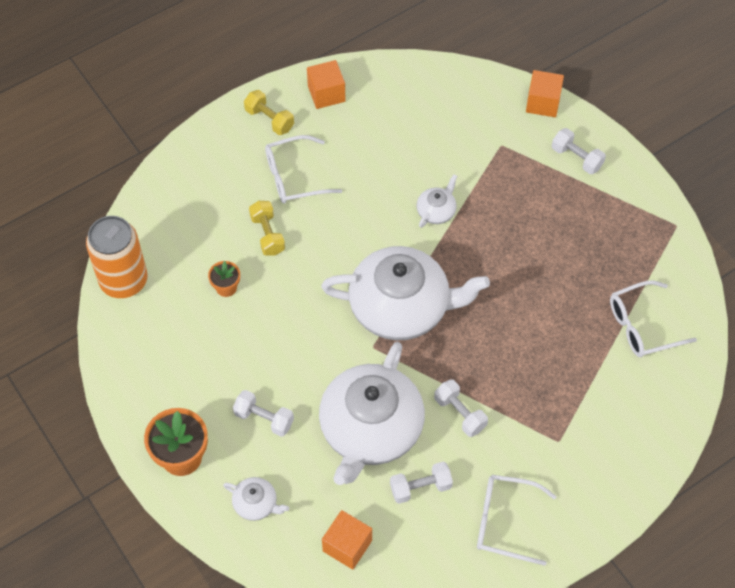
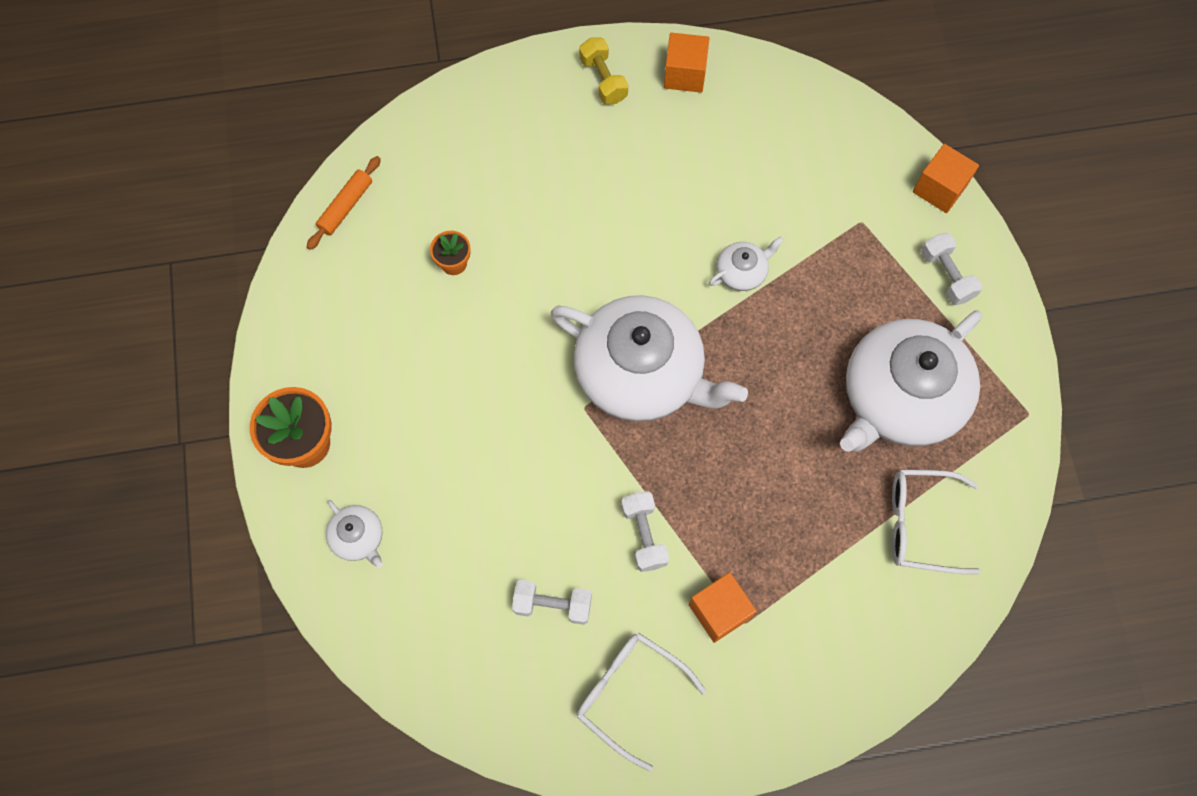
camera: 25 degrees right, 10 degrees up
(124, 281) = (345, 206): orange can -> orange rolling pin
(264, 418) = (417, 439): white dumbbell -> none
(267, 234) = (532, 219): yellow dumbbell -> none
(294, 177) = (596, 161): white glasses -> none
(347, 546) = (434, 636): orange cube -> orange cube (719, 611)
(370, 429) = (530, 507): white teapot -> white teapot (900, 397)

